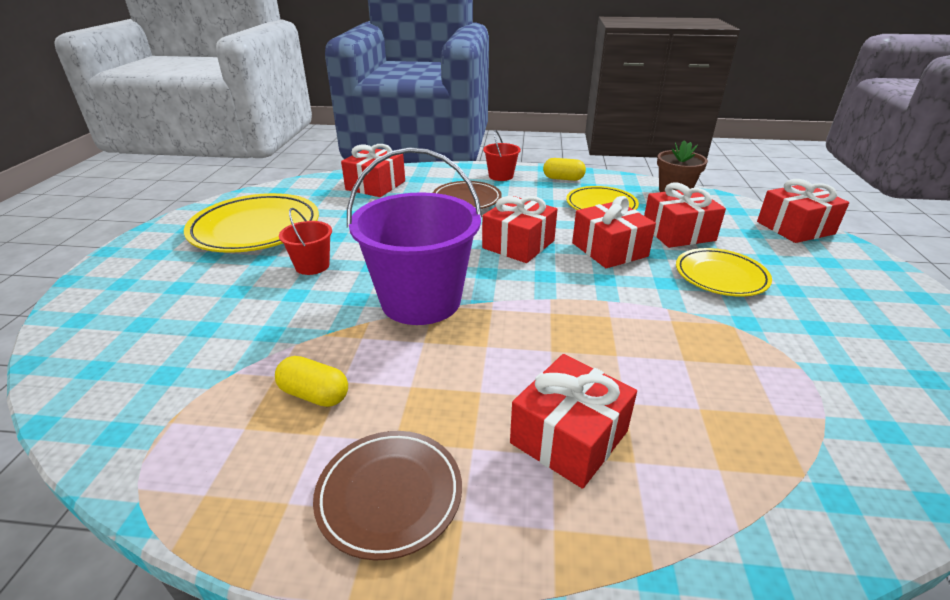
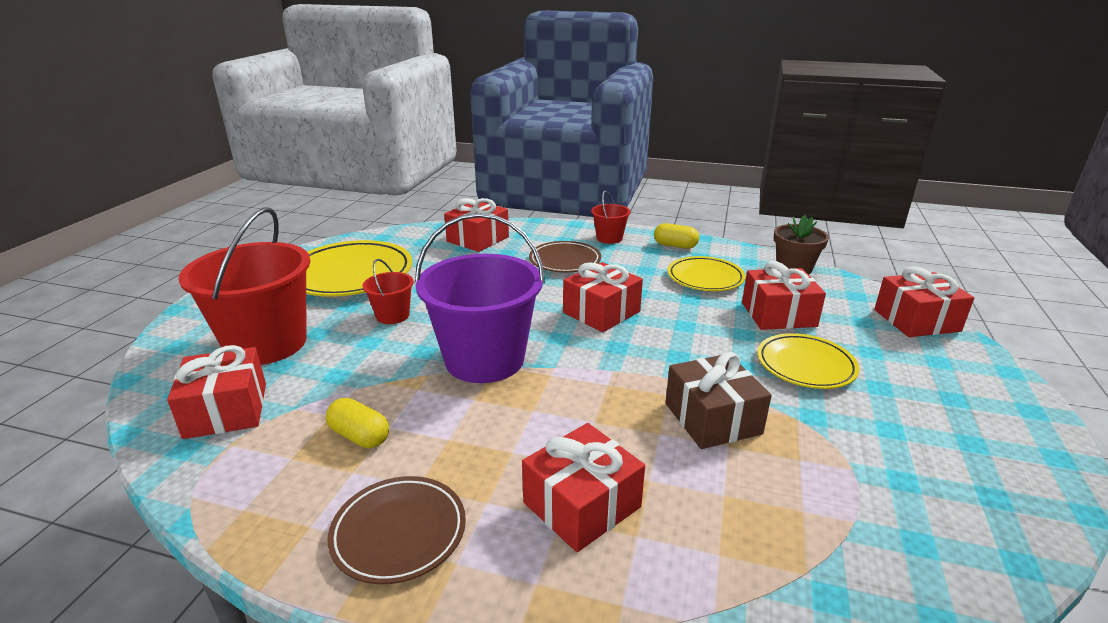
camera: 10 degrees right, 5 degrees down
(183, 307) = (266, 344): none -> red bucket
(609, 249) = (695, 326): red gift -> red gift (226, 410)
(659, 335) = (712, 418): none -> brown gift

